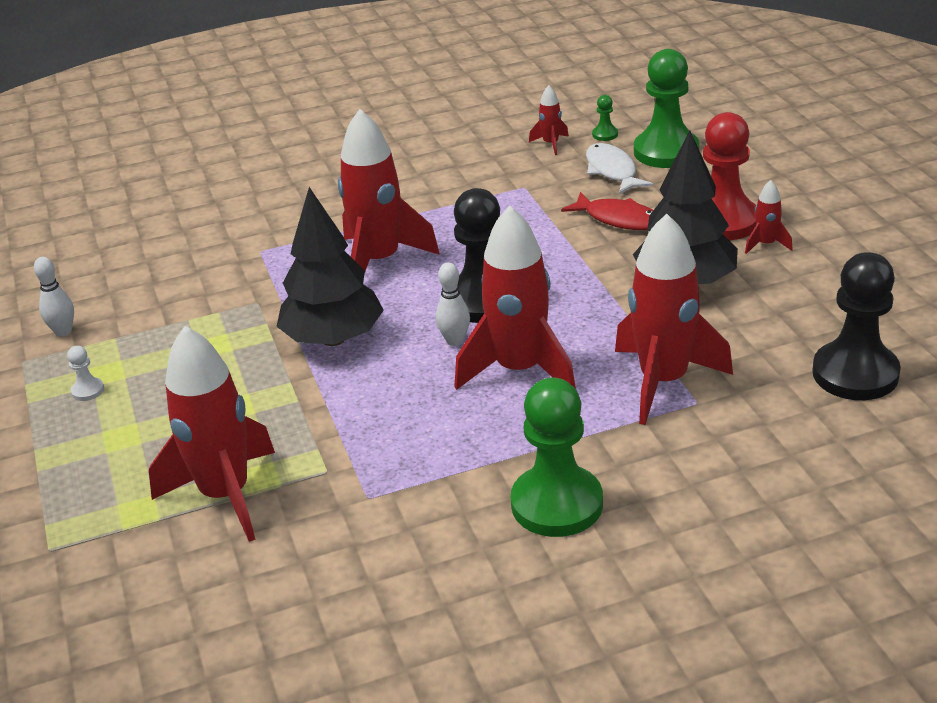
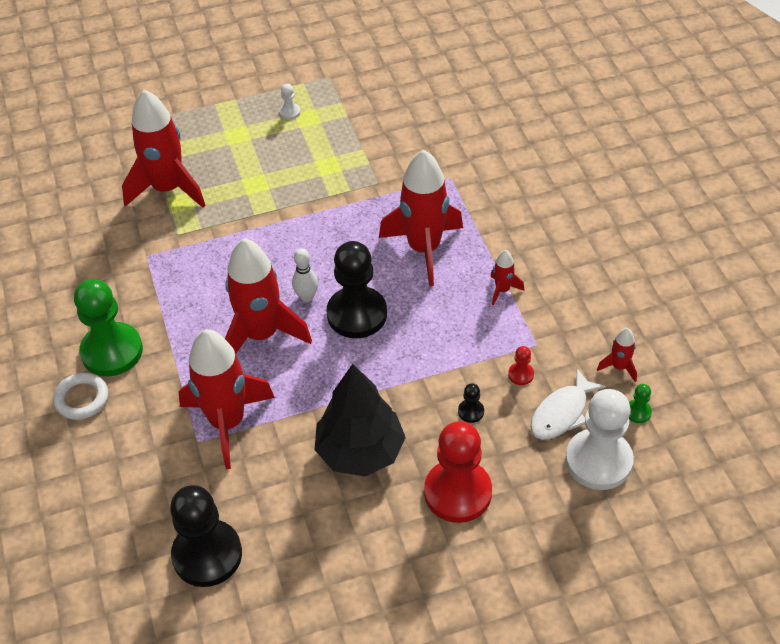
camera: 90 degrees right, 15 degrees up
(63, 331) = (359, 90): white bowling pin -> none
(333, 339) = (323, 228): black tree -> none
(566, 194) = (521, 374): none -> red pawn
(612, 171) = (561, 413): white fish -> white fish turned 150 degrees clockwise
(619, 219) = (471, 411): red fish -> black pawn
(646, 520) = (82, 399): none -> white ring
(666, 152) = (598, 461): green pawn -> white pawn
(766, 244) = (412, 522): red rocket -> red rocket (502, 290)

